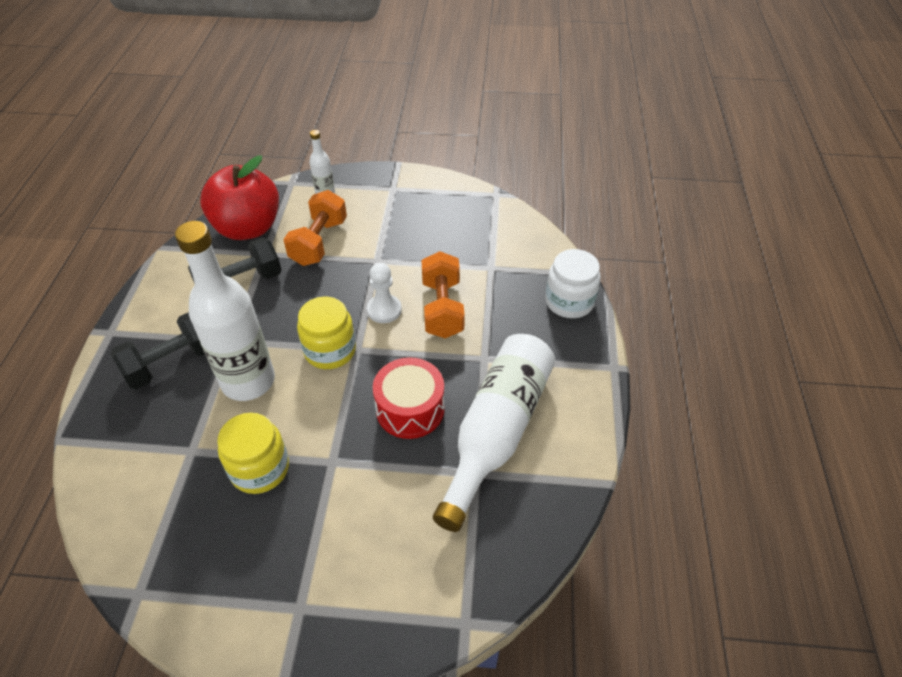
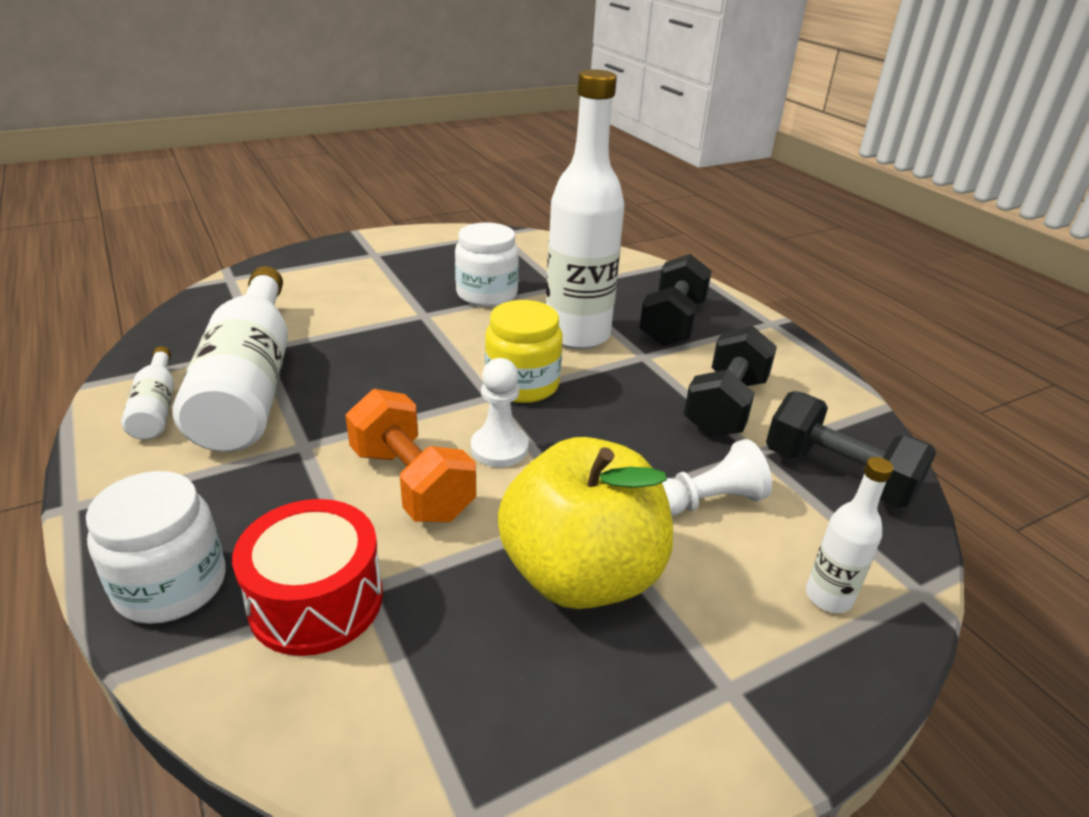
camera: 145 degrees right, 15 degrees down
(248, 228) = (838, 475): red apple -> black dumbbell
(260, 468) = (487, 294): yellow jar -> white jar
(319, 242) = (709, 501): orange dumbbell -> white pawn
(404, 238) = (581, 575): none -> yellow apple
(410, 409) = (373, 369): red drum -> red drum (316, 600)
(562, 432) = (156, 407): none -> white bottle

